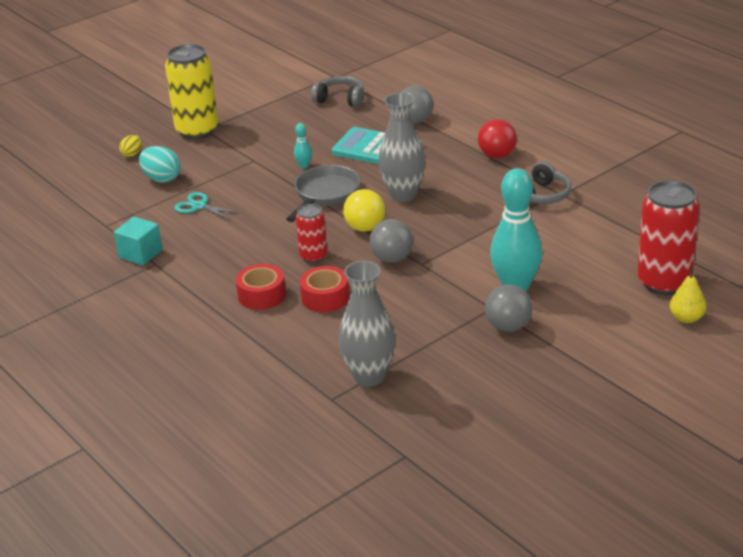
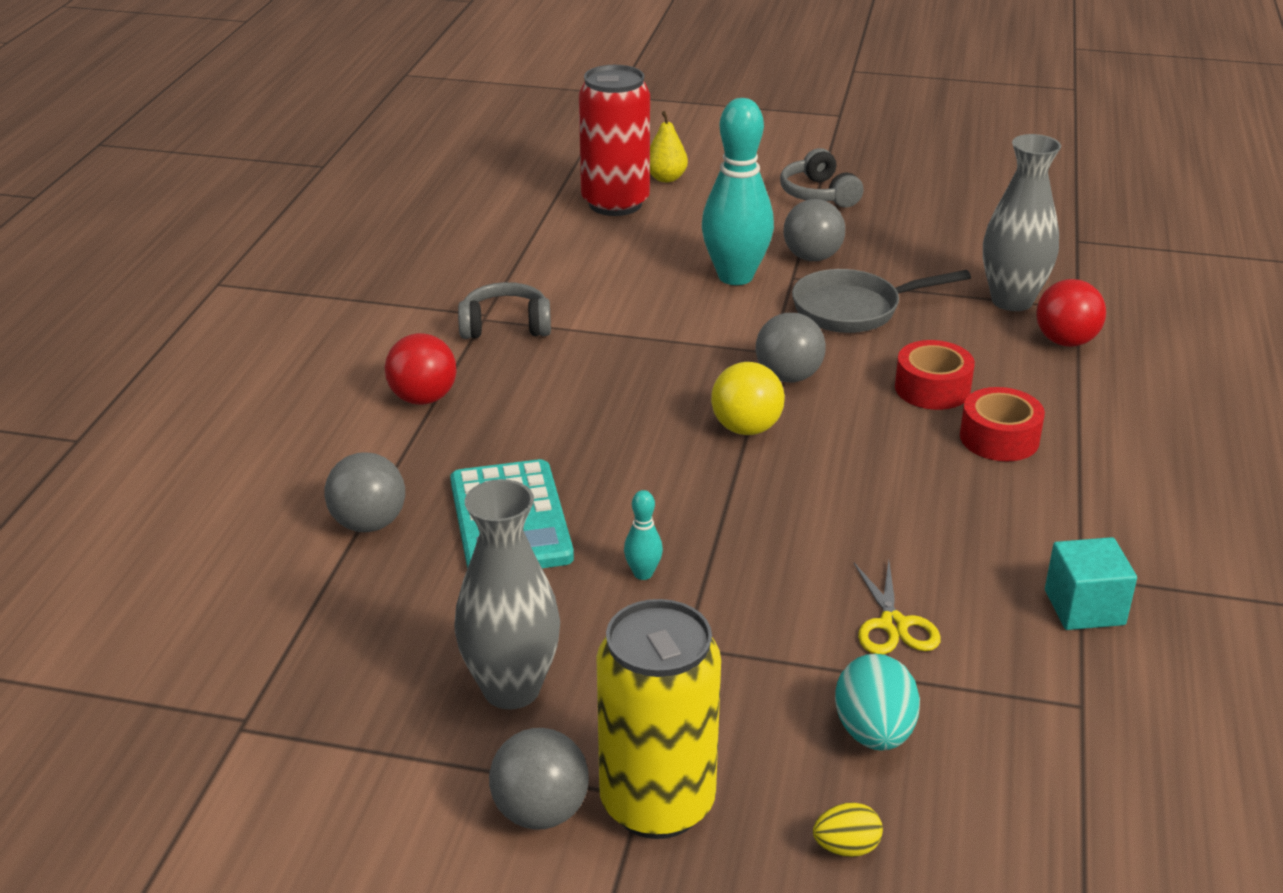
camera: 130 degrees left, 0 degrees up
(199, 206) = (893, 625): turquoise scissors -> yellow scissors
(224, 112) = (540, 812): none -> grey ball
(306, 370) = (1065, 341): none -> red ball
(313, 256) = (866, 439): red can -> none
(325, 195) = (704, 505): grey pan -> grey pan (854, 309)
(340, 99) = (350, 658): grey headphones -> grey headphones (818, 194)
(403, 195) = (624, 433): grey vase -> grey vase (511, 689)

